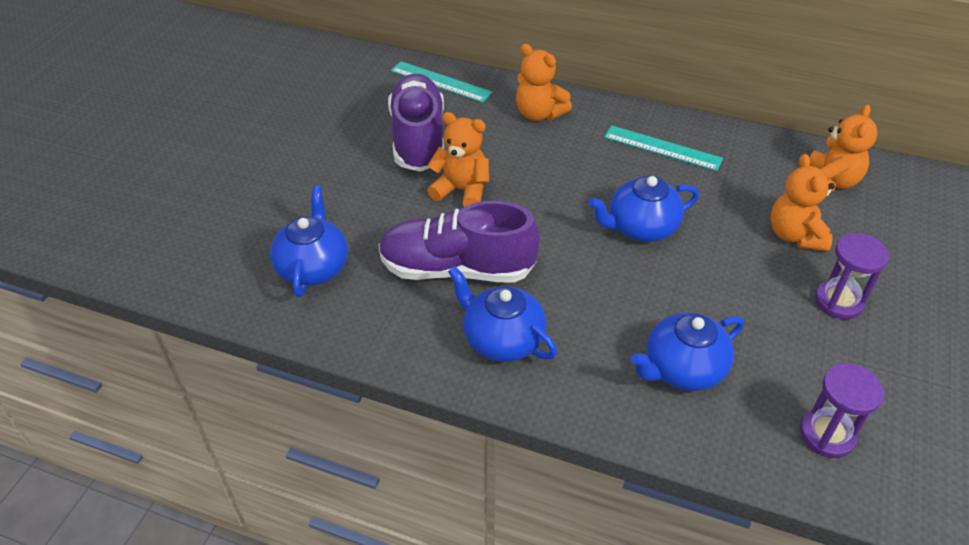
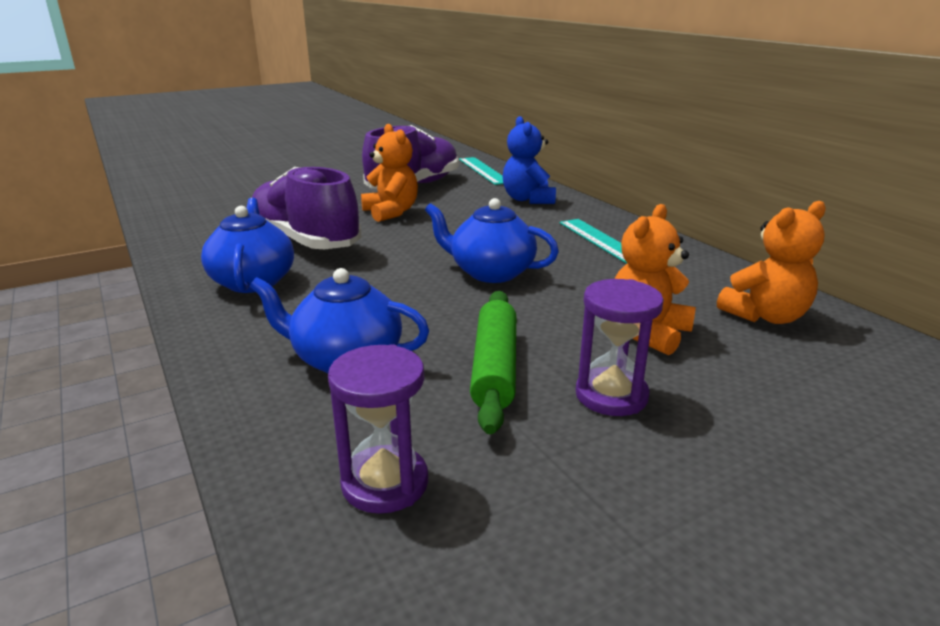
camera: 40 degrees right, 20 degrees down
(313, 267) = (227, 210): blue teapot -> none
(539, 114) = (528, 199): orange teddy bear -> blue teddy bear
(763, 319) = (494, 368): none -> green rolling pin

